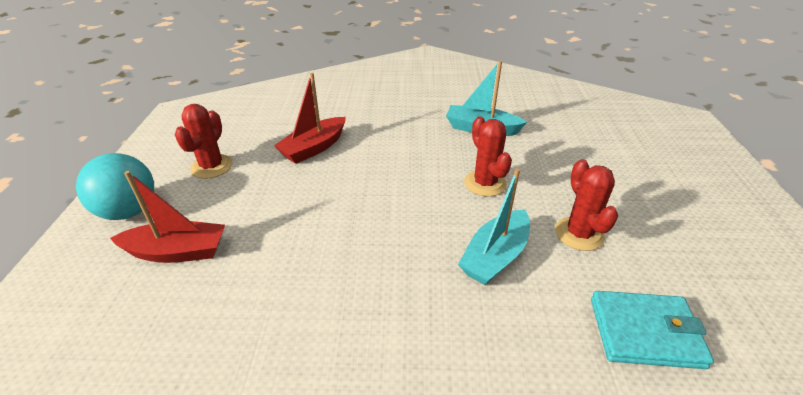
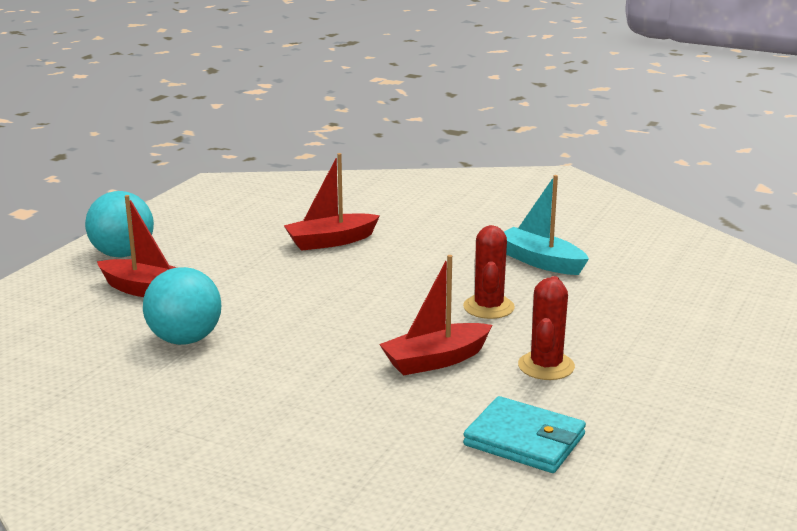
camera: 25 degrees right, 15 degrees down
(212, 166) = (217, 236): red cactus -> none
(253, 308) = (185, 339): none -> turquoise ball
(495, 256) = (435, 360): turquoise boat -> red boat

